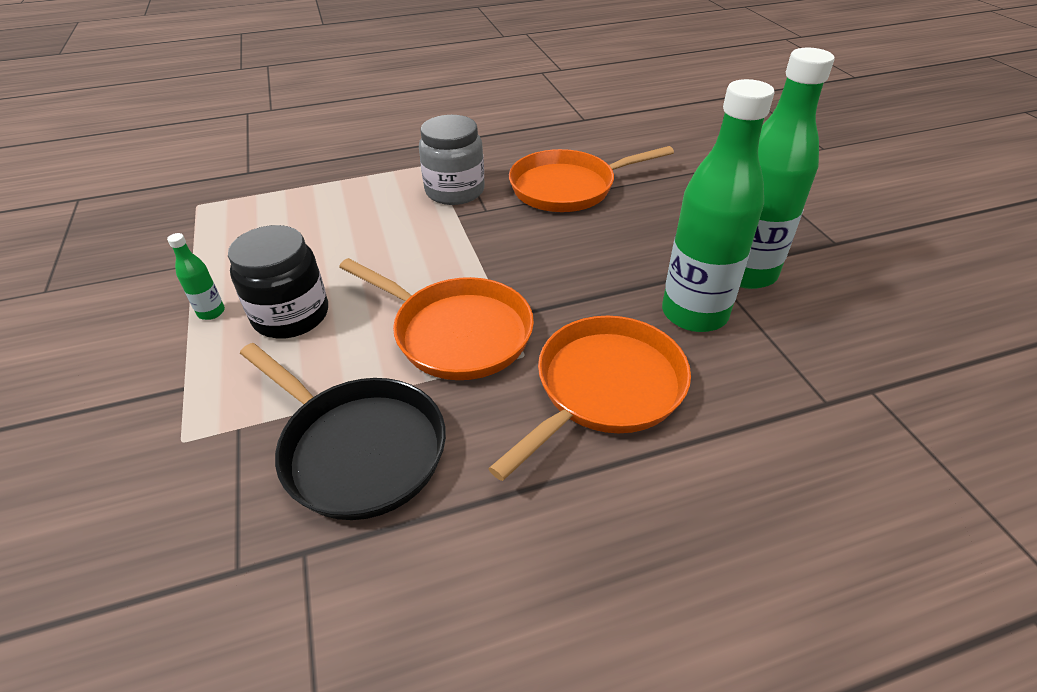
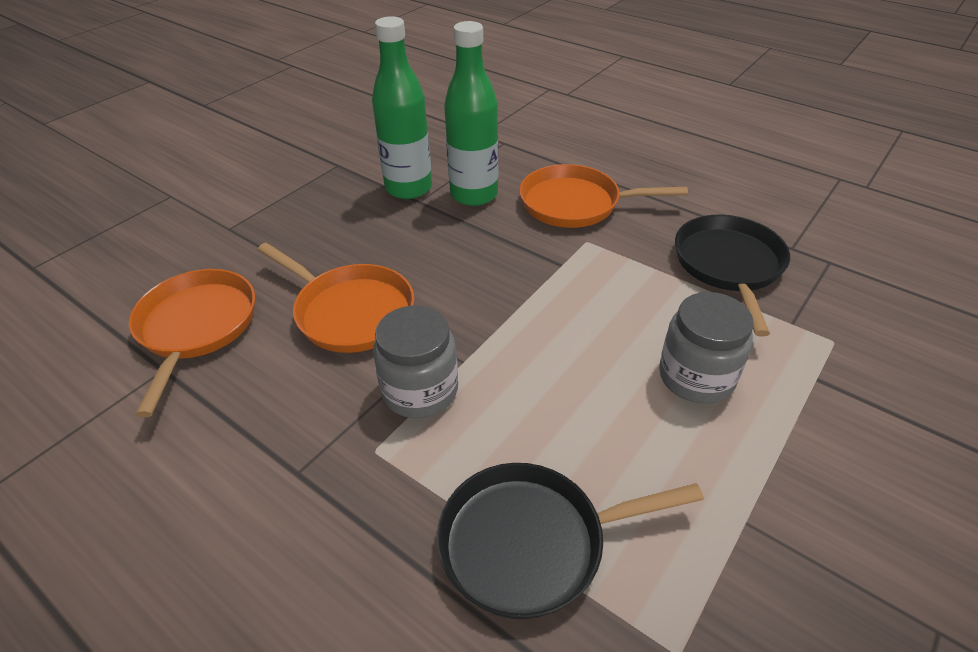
camera: 125 degrees left, 0 degrees up
(211, 312) = (759, 434): green bottle -> none
(291, 315) = (696, 377): black jar -> grey jar
(306, 189) = (531, 543): none -> black pan
(456, 333) = (603, 278): orange pan -> orange pan (196, 327)

